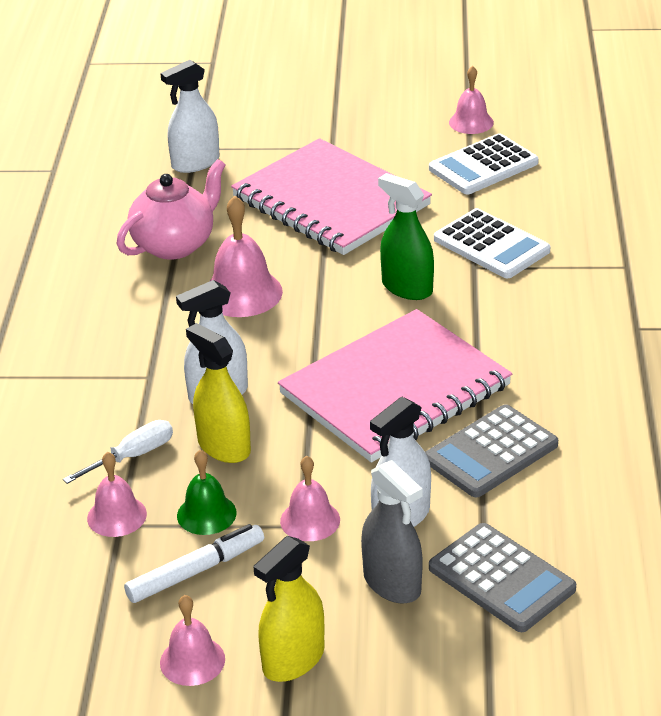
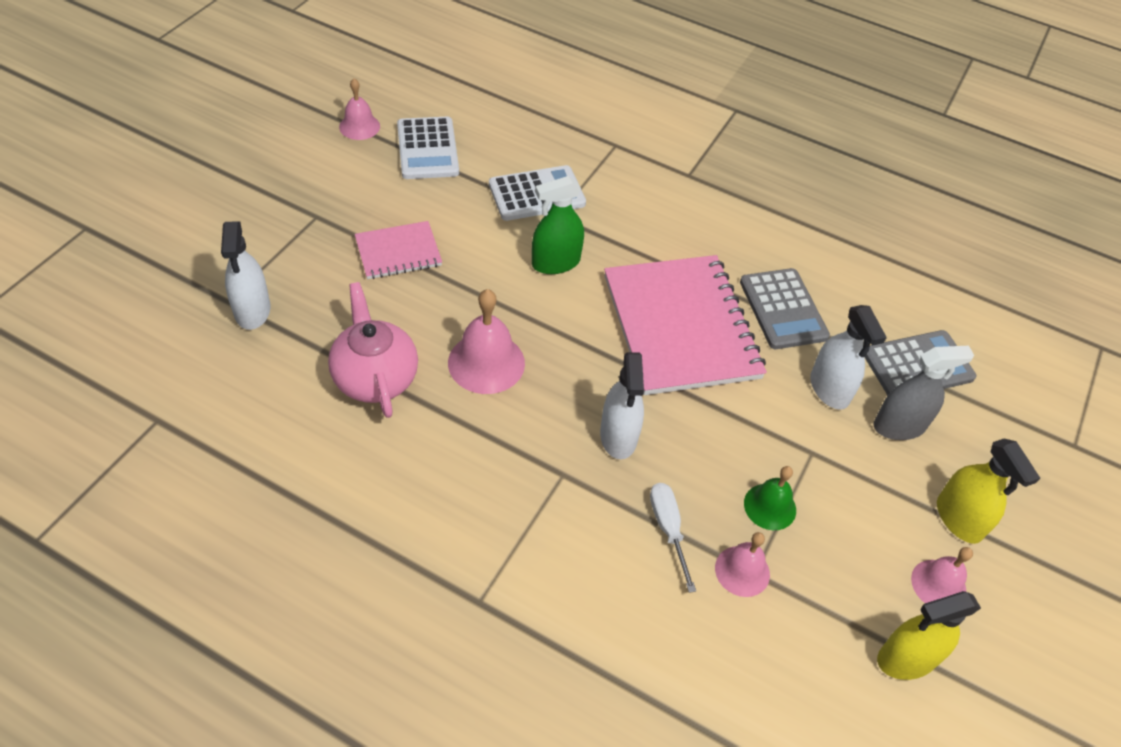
camera: 70 degrees left, 15 degrees up
(195, 571) = (836, 541): white marker -> none
(224, 447) = (690, 461): yellow spray bottle -> yellow spray bottle (906, 659)
(310, 520) = (808, 443): pink bell -> none
(330, 201) = (398, 252): pink notebook -> pink notebook, size x0.50

